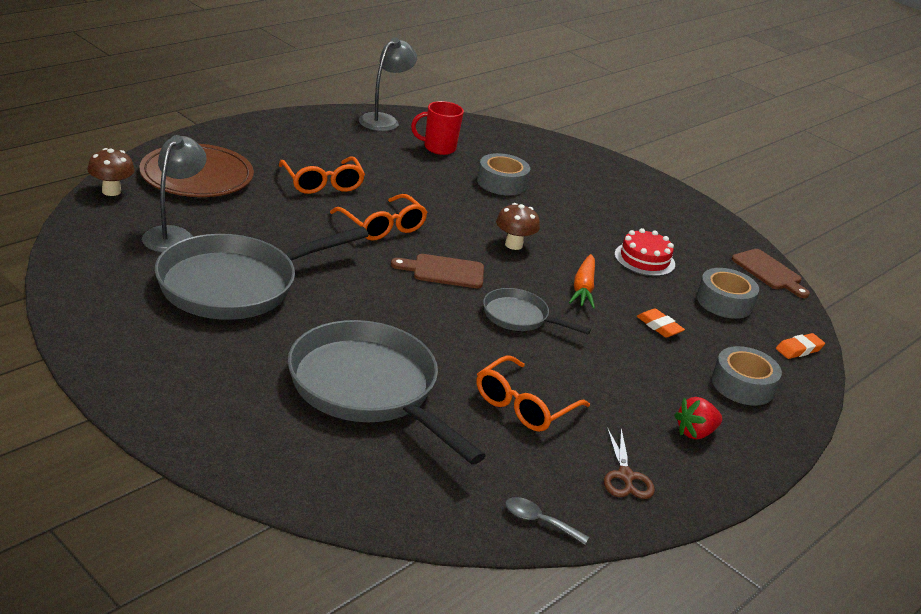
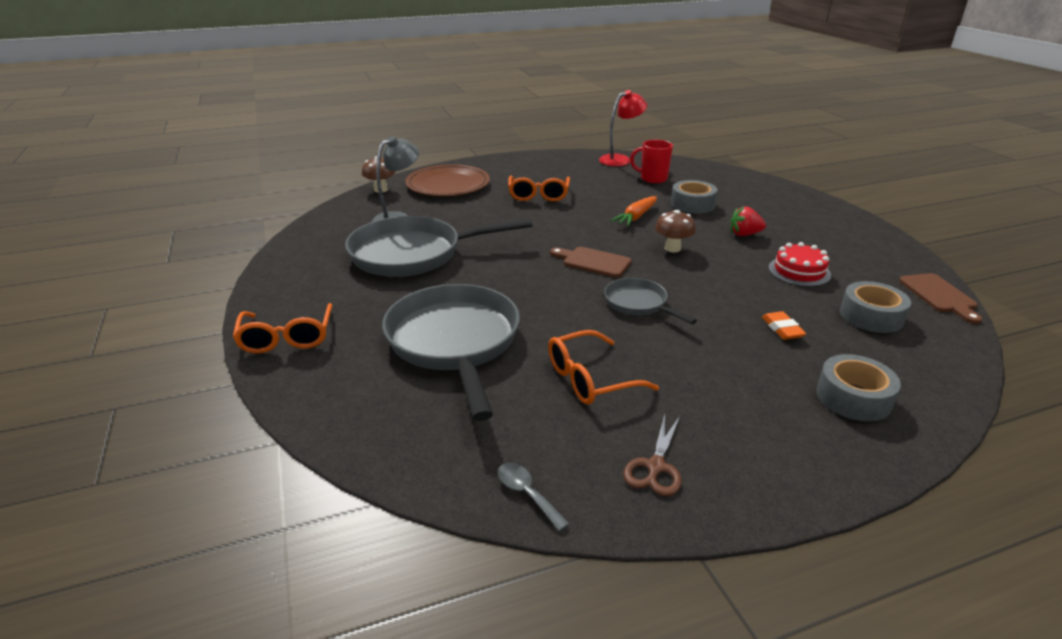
camera: 30 degrees right, 0 degrees up
(382, 226) = (564, 226): orange glasses -> orange glasses (287, 337)
(384, 120) = (620, 159): grey lamp -> red lamp
(583, 288) = (719, 288): orange carrot -> orange carrot (636, 217)
(695, 433) = (767, 436): red strawberry -> red strawberry (744, 234)
(799, 349) = (945, 372): orange eraser -> none

